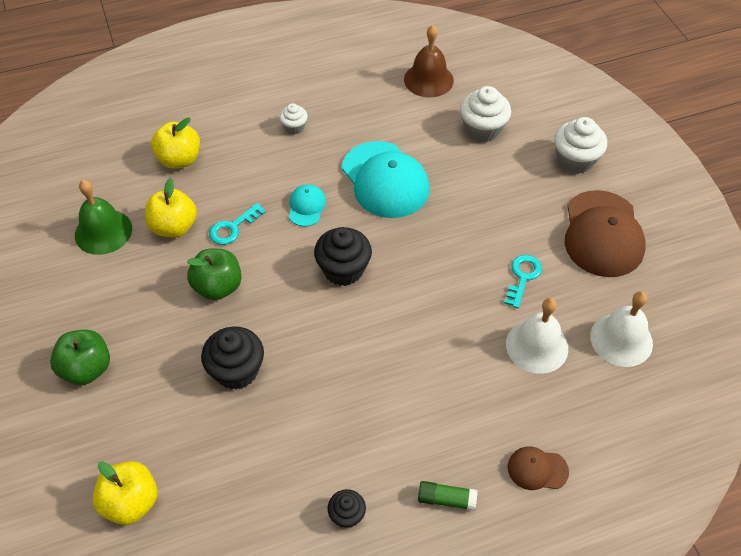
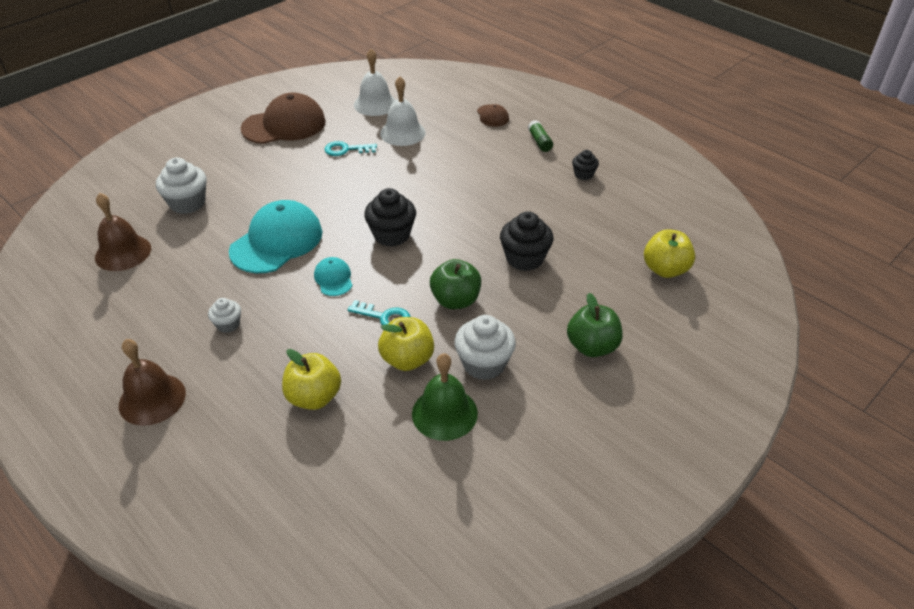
camera: 115 degrees left, 10 degrees down
(244, 76) = (152, 399): none -> brown bell
(306, 207) = (333, 278): turquoise cap -> turquoise cap turned 90 degrees clockwise
(575, 160) = (209, 150): white cupcake -> white cupcake (484, 364)

